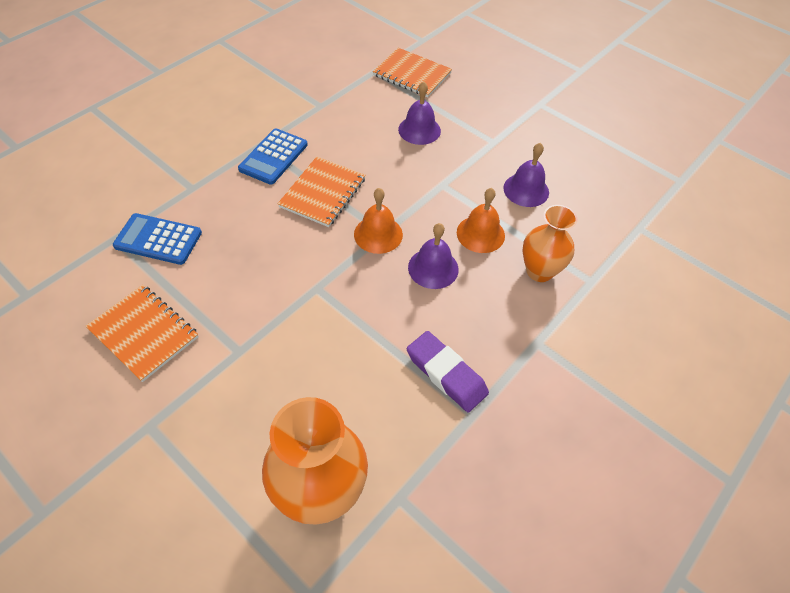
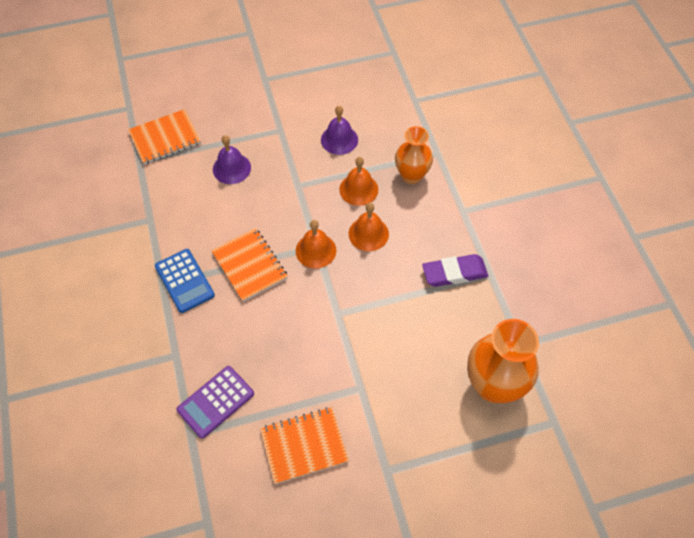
camera: 55 degrees left, 5 degrees up
(158, 239) = (215, 402): blue calculator -> purple calculator
(433, 268) = (368, 234): purple bell -> orange bell

